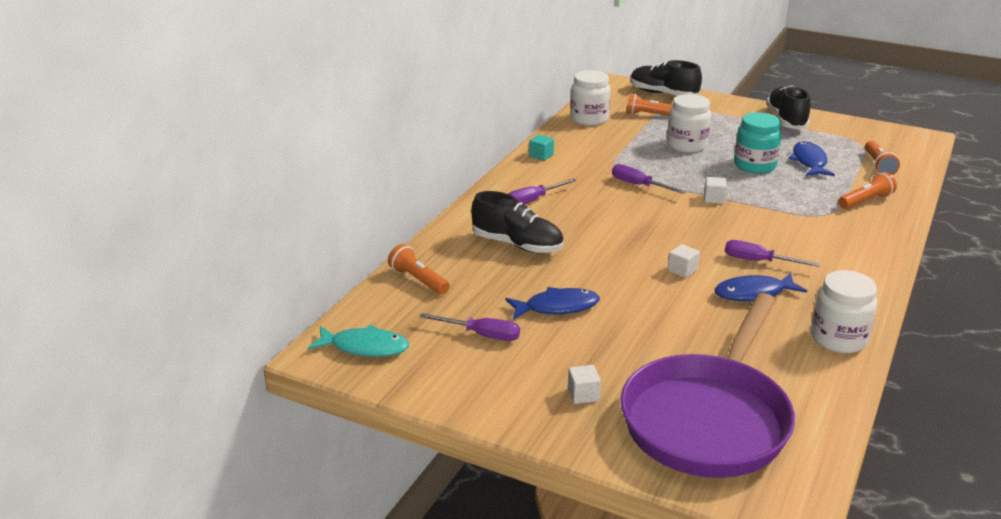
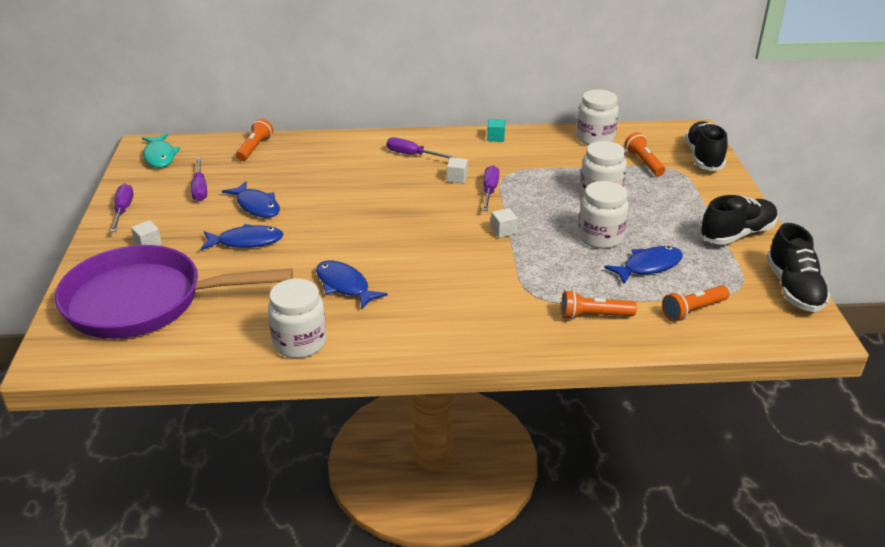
camera: 60 degrees right, 5 degrees up
(517, 245) = (335, 168): black shoe -> black shoe (793, 288)
(629, 329) = (246, 241): none -> blue fish
(682, 270) = (356, 244): white cube -> white cube (457, 178)
(754, 165) = (600, 237): turquoise jar -> white jar
(758, 261) = (404, 277): purple screwdriver -> purple screwdriver (123, 210)
(866, 201) = (594, 316): orange flashlight -> orange flashlight turned 150 degrees clockwise

